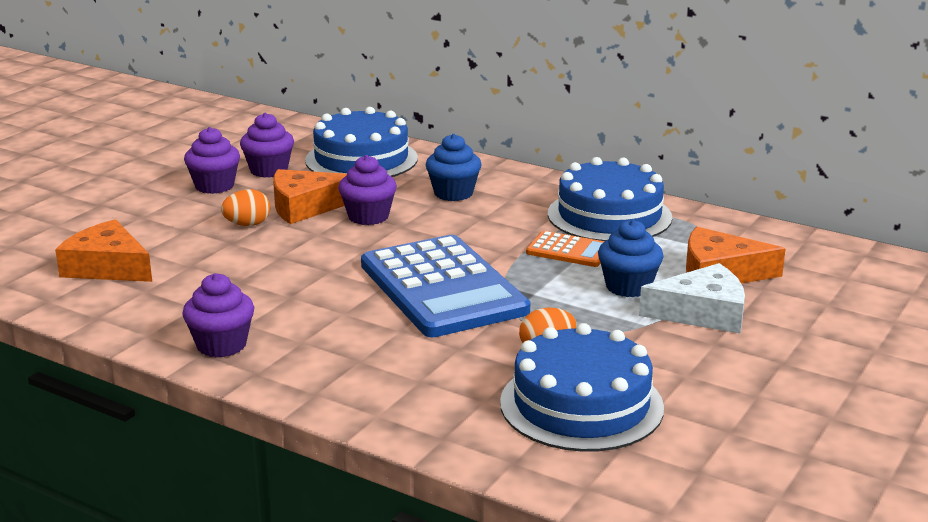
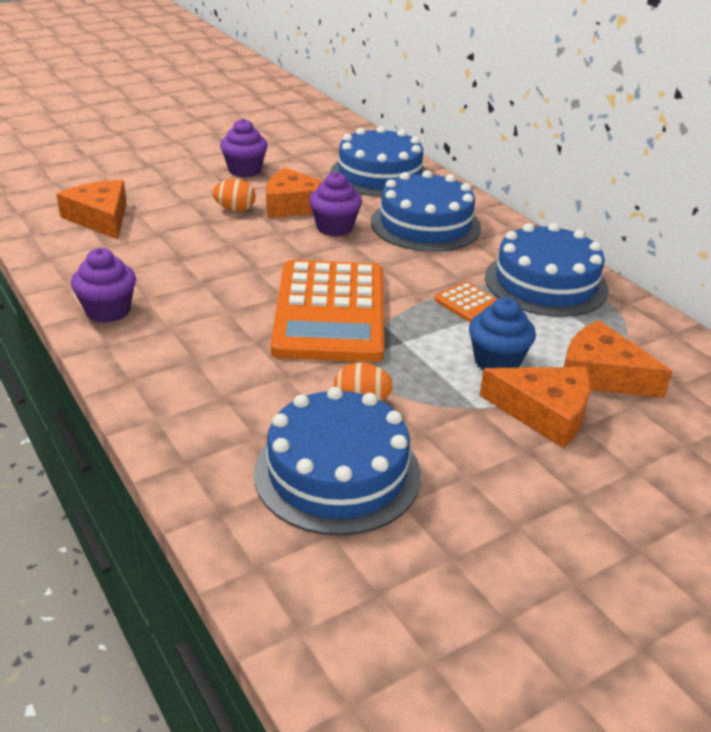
camera: 25 degrees right, 10 degrees up
(269, 170) = (298, 167): purple cupcake -> none
(442, 288) = (330, 312): blue calculator -> orange calculator
(453, 193) = (425, 224): blue cupcake -> blue cake
(702, 313) = (545, 412): white cheese -> orange cheese

